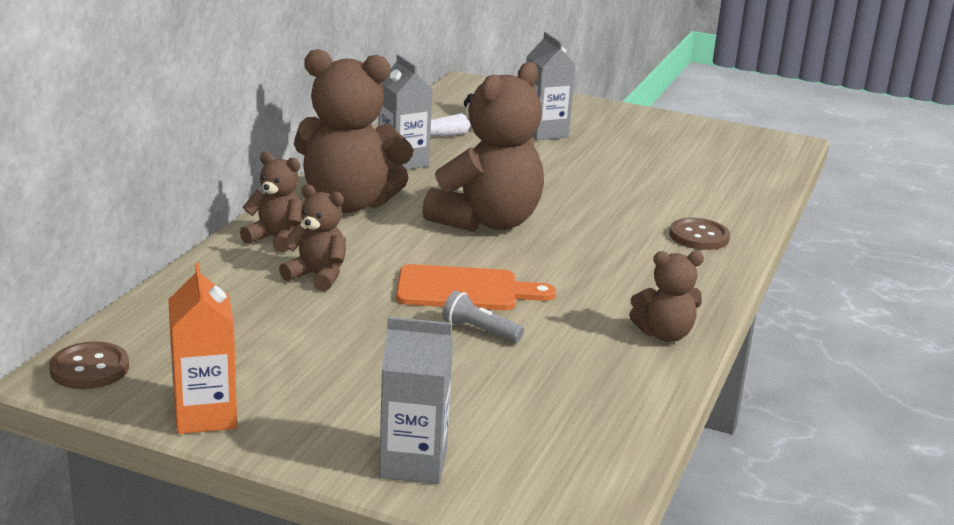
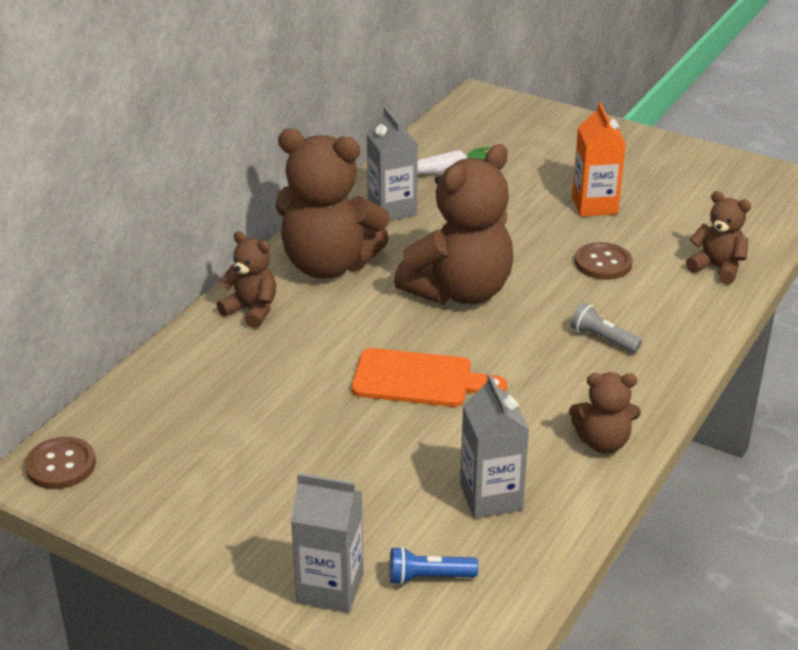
camera: 10 degrees right, 10 degrees up
(205, 416) = (154, 524): orange carton -> orange carton (594, 205)
(317, 276) = (282, 359): brown teddy bear -> brown teddy bear (717, 268)
(479, 331) = (423, 432): grey flashlight -> grey flashlight (602, 339)
(517, 450) = (428, 577): none -> blue flashlight
(544, 132) = (545, 168): grey carton -> grey carton (491, 497)
(699, 236) = (671, 314): brown button -> brown button (603, 263)

